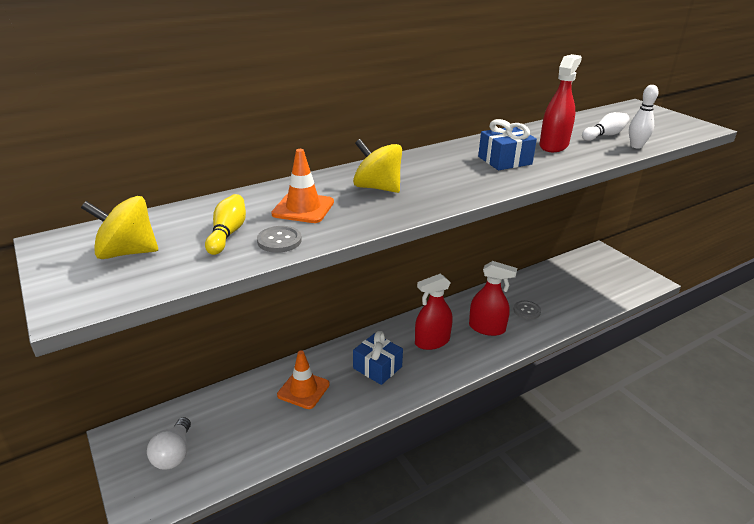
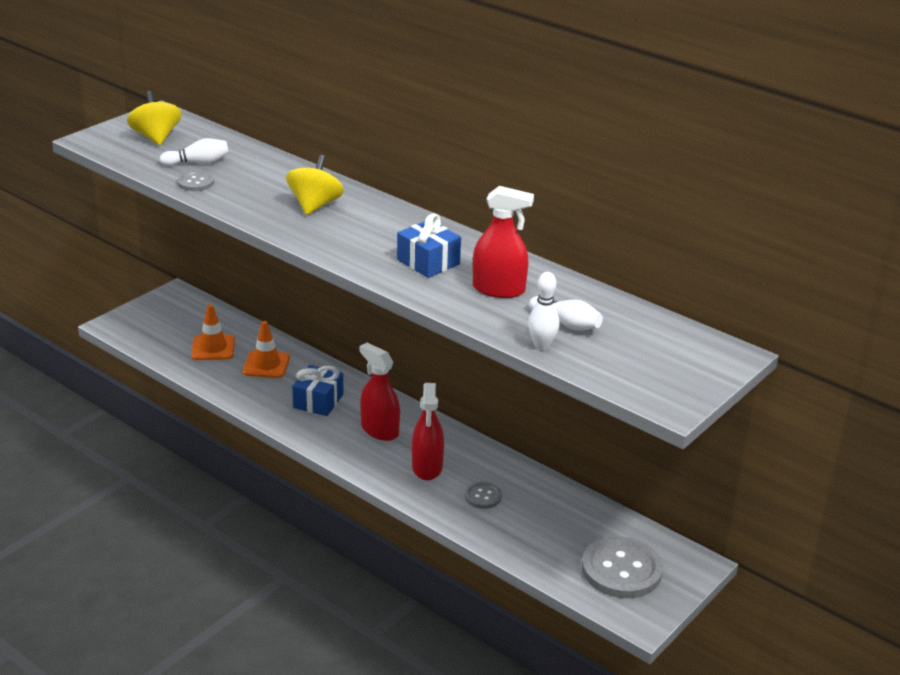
camera: 70 degrees right, 0 degrees up
(173, 454) = (167, 322): white light bulb -> none
(228, 233) = (198, 163): yellow bowling pin -> white bowling pin
(303, 208) = (255, 181): orange traffic cone -> orange traffic cone (213, 348)
(606, 276) = (621, 570): none -> grey button

